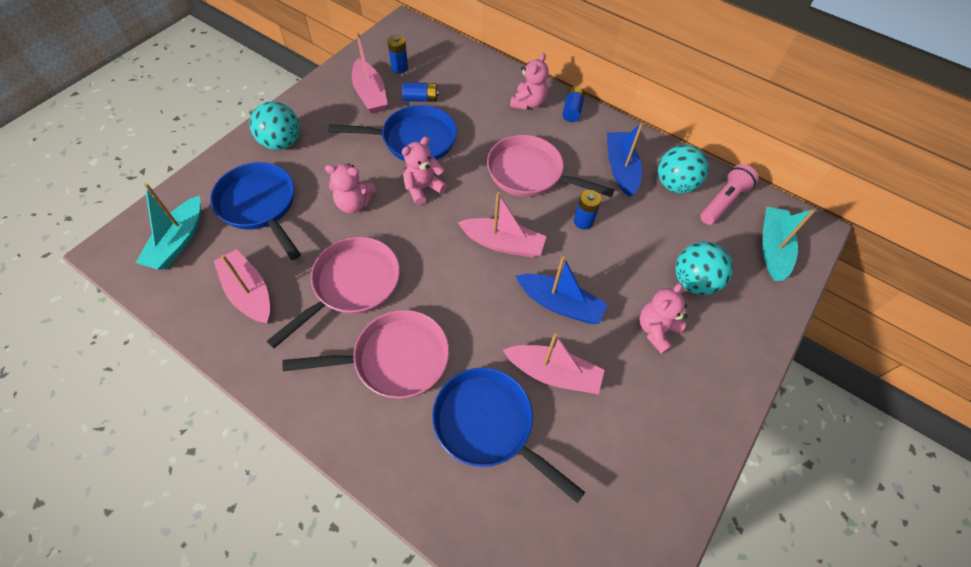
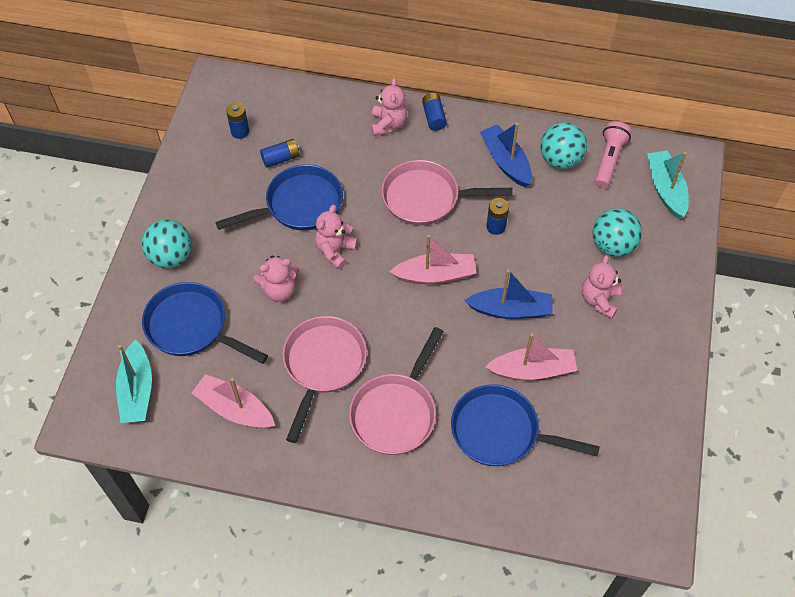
camera: 20 degrees left, 0 degrees up
(370, 94) = (227, 172): pink boat -> none
(394, 359) = (396, 412): pink pan -> pink pan turned 150 degrees clockwise

